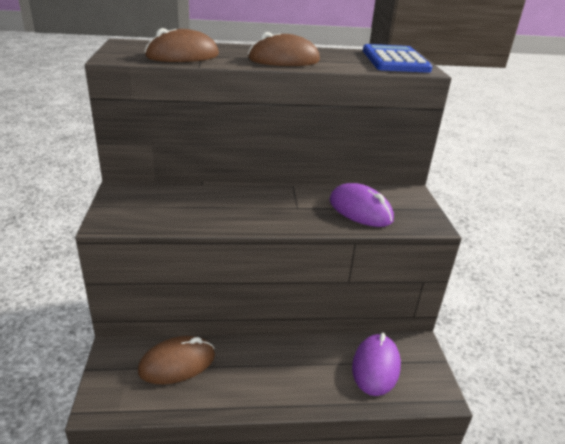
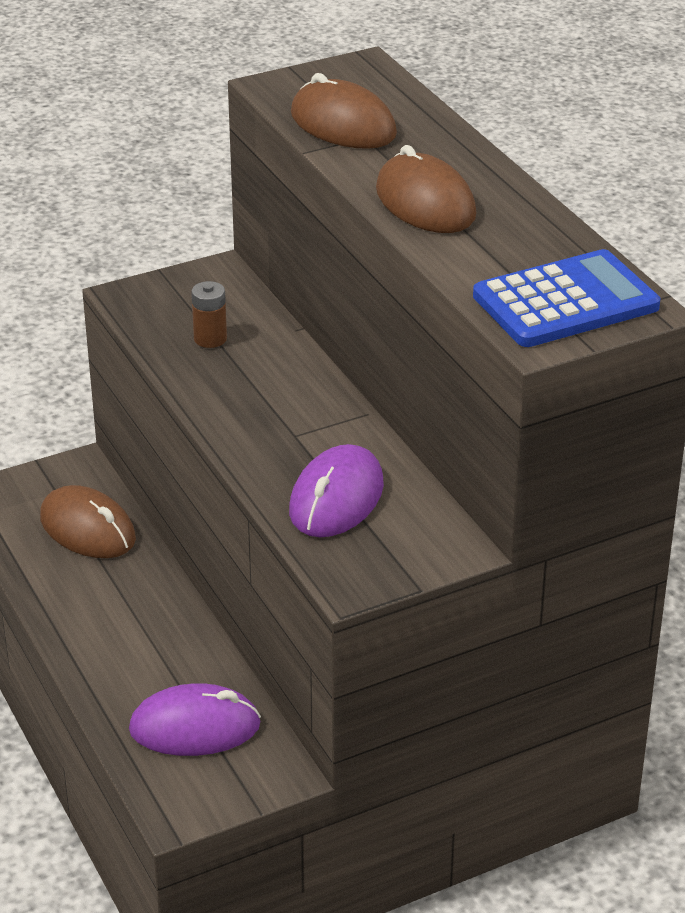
camera: 70 degrees right, 5 degrees up
(185, 207) = (210, 339): none -> brown battery

